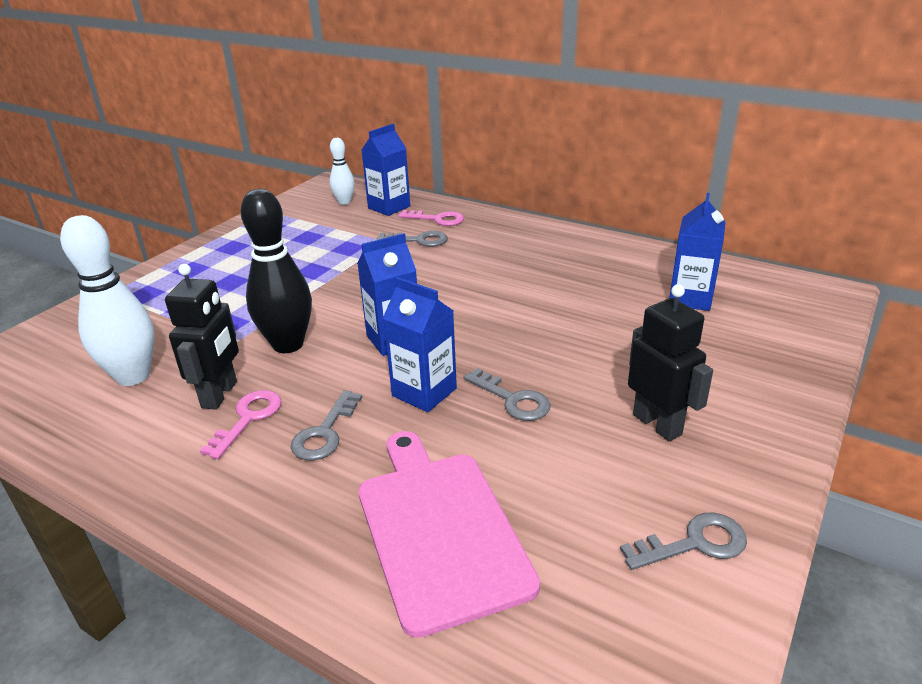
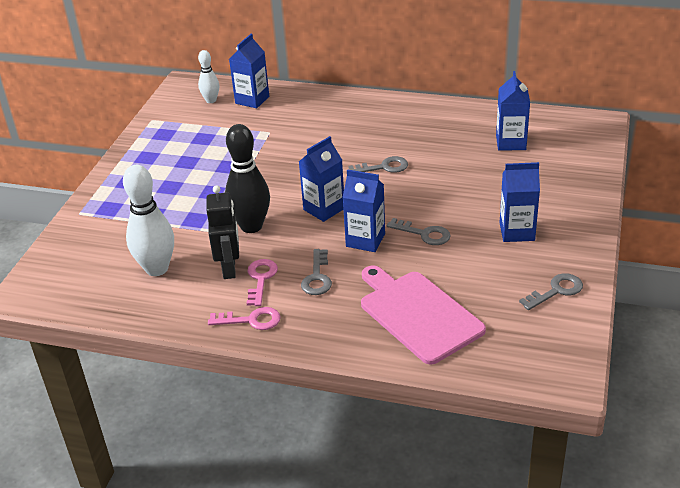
camera: 15 degrees left, 5 degrees up
(419, 240) = (295, 127): grey key -> grey key (383, 167)
(437, 219) = (298, 105): pink key -> pink key (251, 320)
(657, 424) = (517, 232): black robot -> blue carton

